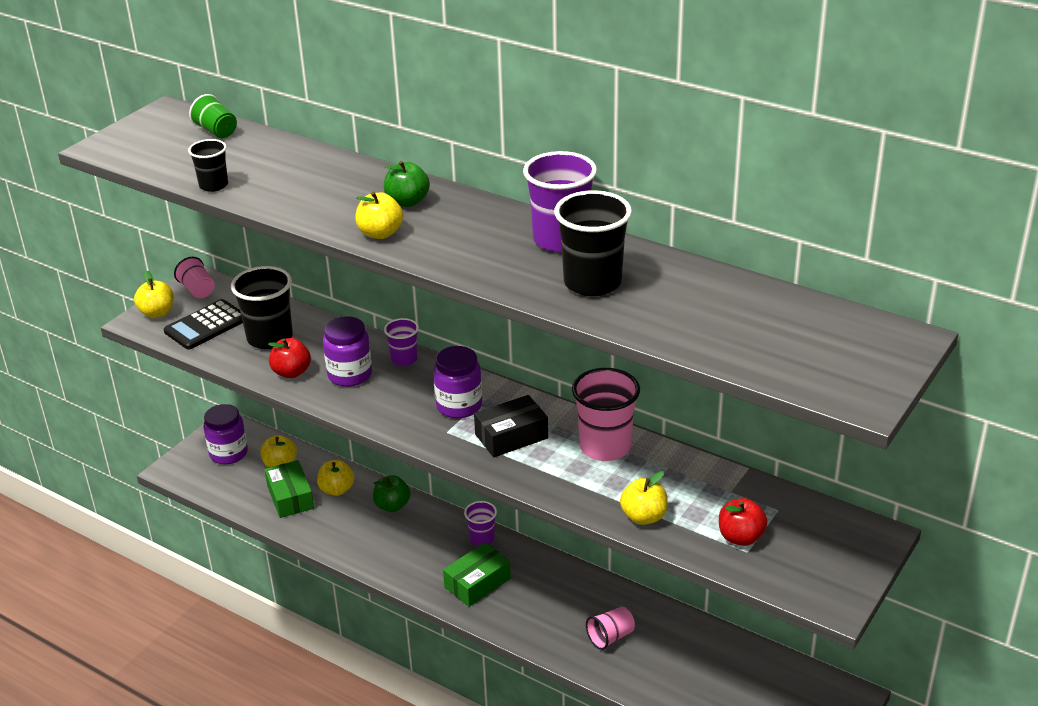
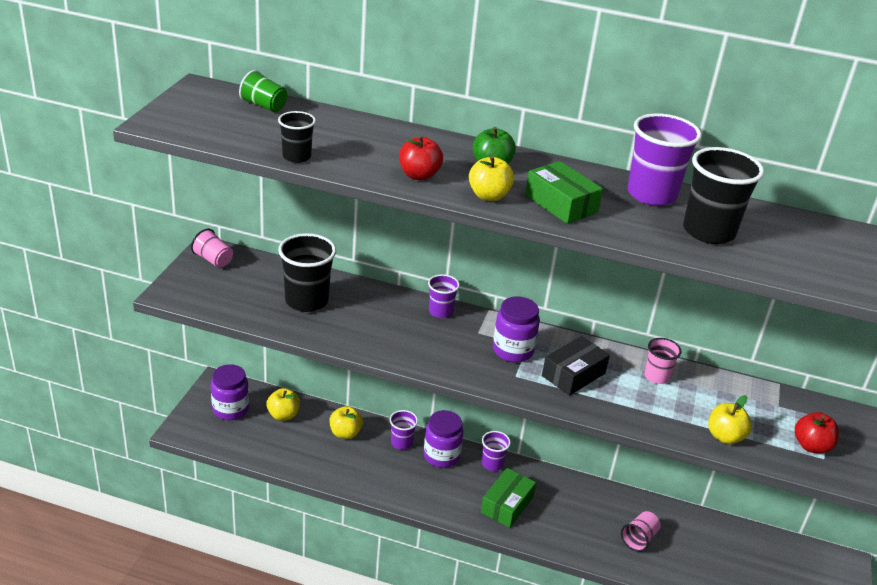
camera: 20 degrees left, 0 degrees up
(157, 313) = (184, 284): yellow apple -> none
(206, 325) = (239, 293): black calculator -> none
(290, 497) = (306, 445): green box -> green box (561, 204)
(291, 372) = (344, 332): red apple -> red apple (419, 175)
(350, 375) = (400, 330): purple jar -> purple jar (441, 456)
(392, 506) = (401, 443): green apple -> purple cup
(605, 447) = (656, 376): pink cup -> pink cup, size x0.56

